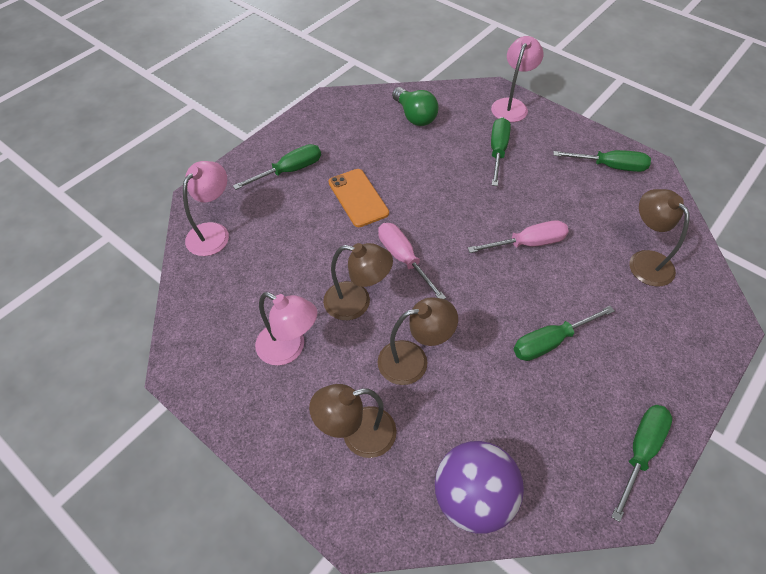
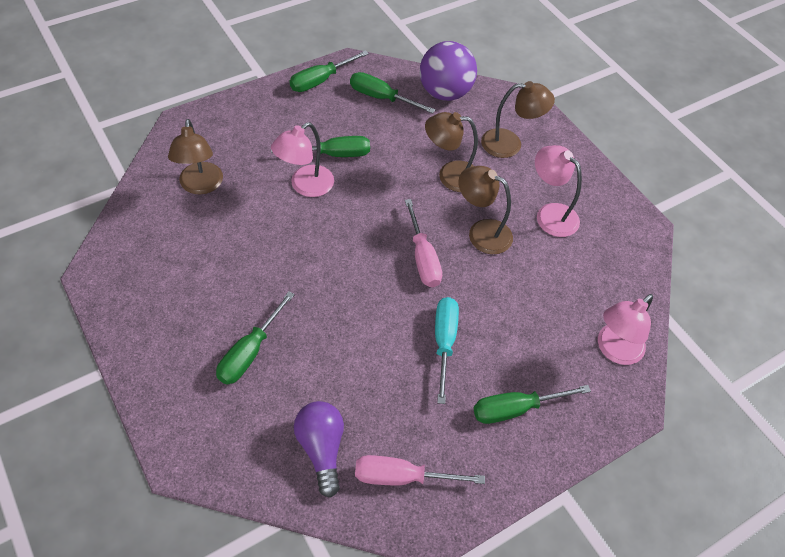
camera: 165 degrees left, 0 degrees up
(358, 198) = (444, 342): orange phone -> turquoise screwdriver
(414, 116) = (321, 448): green light bulb -> purple light bulb
(511, 105) = (179, 422): pink lamp -> pink lamp (305, 186)
(528, 243) = (294, 234): pink screwdriver -> pink screwdriver (401, 477)
(610, 166) = (139, 288): green screwdriver -> green screwdriver (381, 98)

